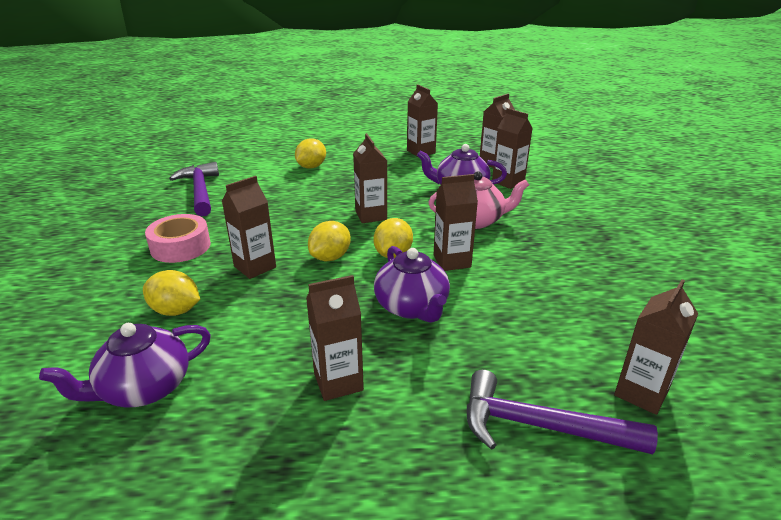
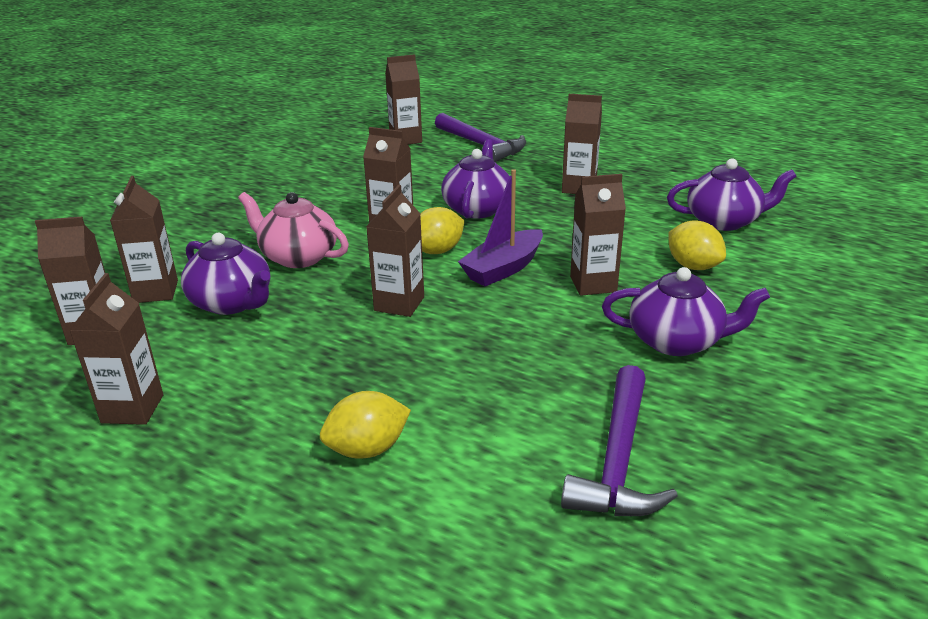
camera: 145 degrees left, 0 degrees up
(180, 247) = (676, 341): pink tape -> purple teapot
(330, 257) = (503, 268): yellow lemon -> purple boat

